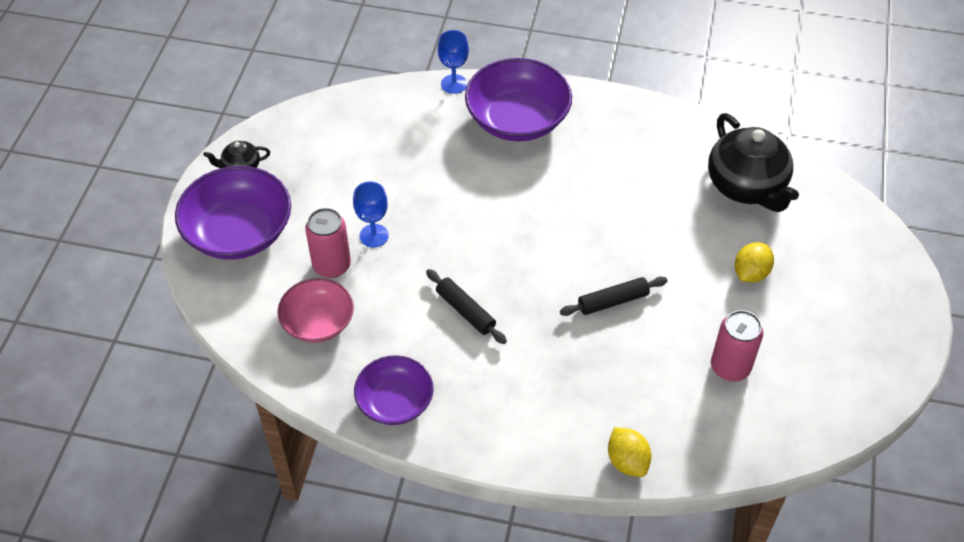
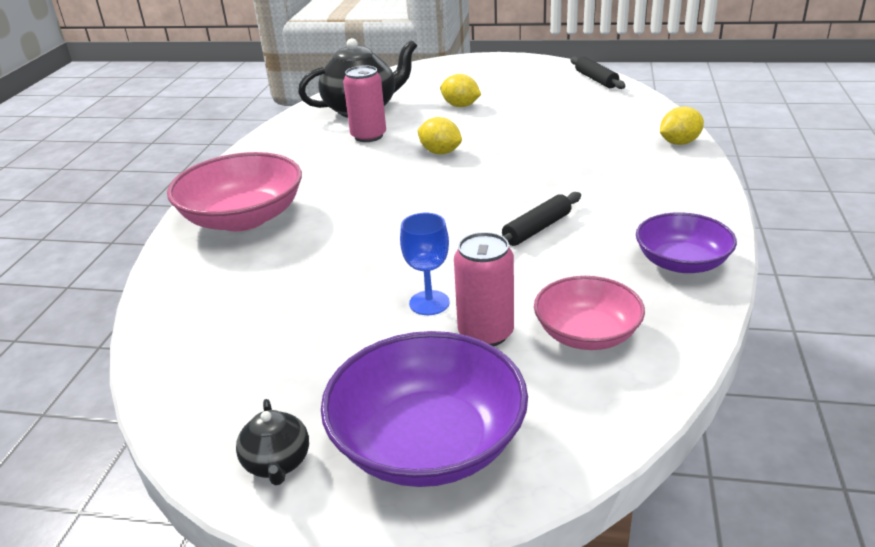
camera: 90 degrees left, 20 degrees down
(454, 84) = (163, 265): blue goblet -> none
(517, 119) = (243, 218): purple bowl -> pink bowl
(613, 301) = (504, 156): black rolling pin -> black rolling pin (596, 79)
(628, 250) = (440, 152): none -> yellow lemon
(730, 367) = (561, 110): pink can -> pink can (368, 136)

